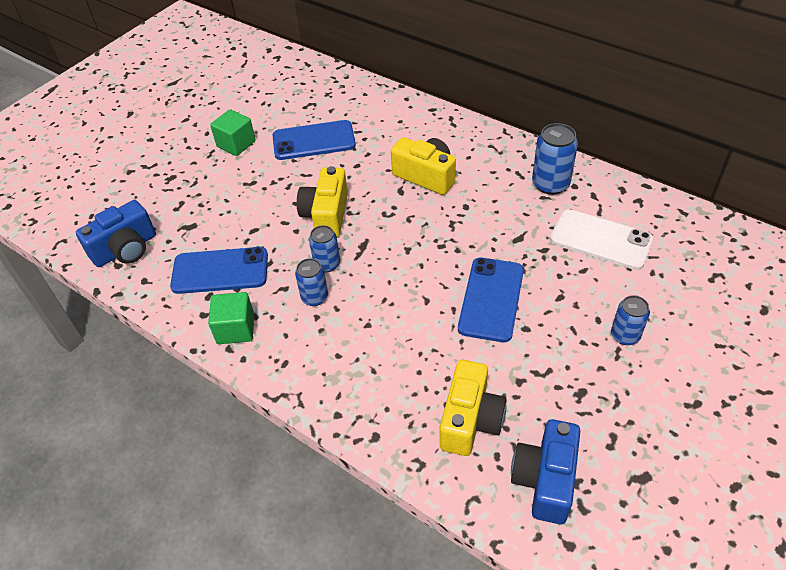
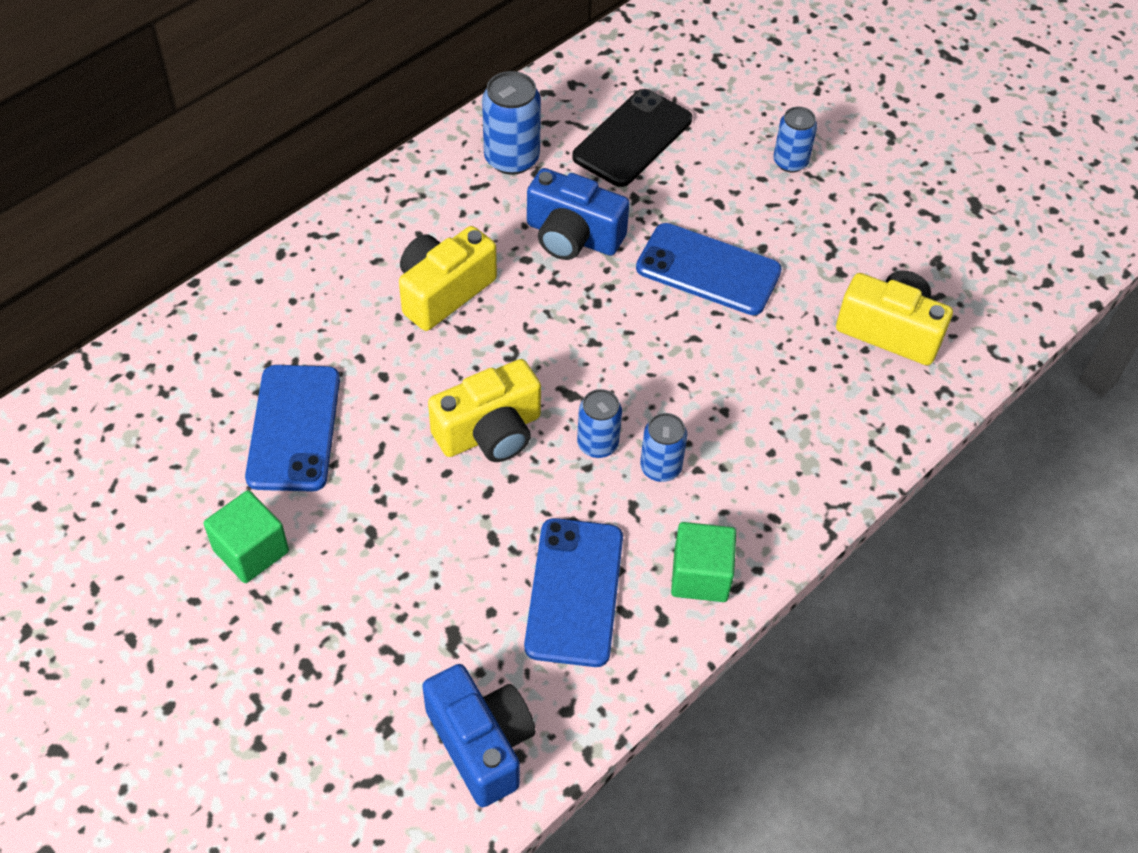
camera: 85 degrees left, 5 degrees up
(326, 215) = (490, 432): yellow camera -> yellow camera turned 45 degrees counterclockwise
(545, 480) = (973, 282): blue camera -> blue camera (573, 236)
(601, 240) = (632, 138): white phone -> black phone

